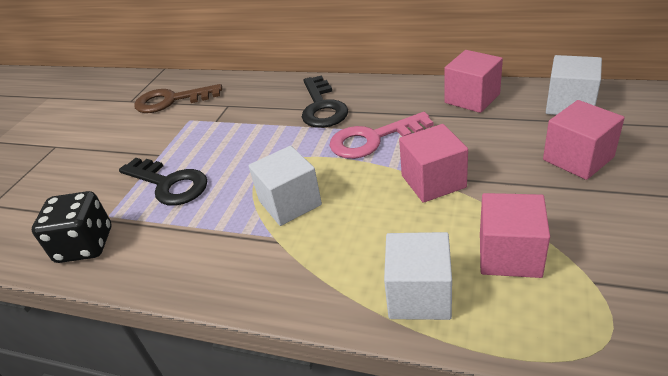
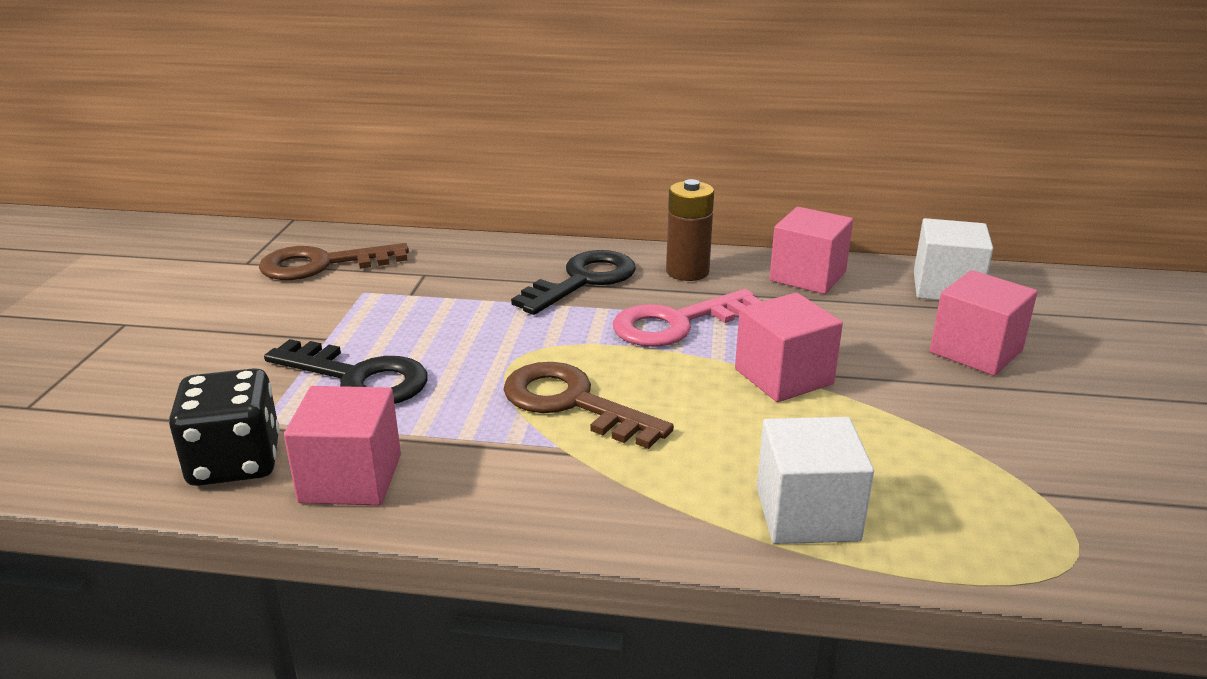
camera: 15 degrees left, 10 degrees down
(290, 203) = (572, 403): white cube -> brown key
(322, 107) = (583, 281): black key -> black key turned 120 degrees counterclockwise
(391, 98) = (687, 272): none -> brown battery
(509, 254) = (918, 463): pink cube -> pink cube (351, 478)

